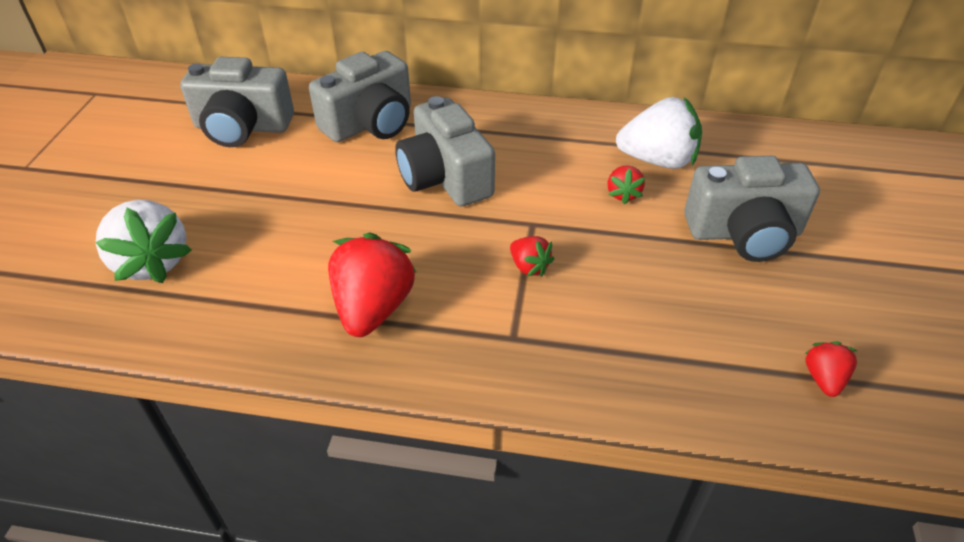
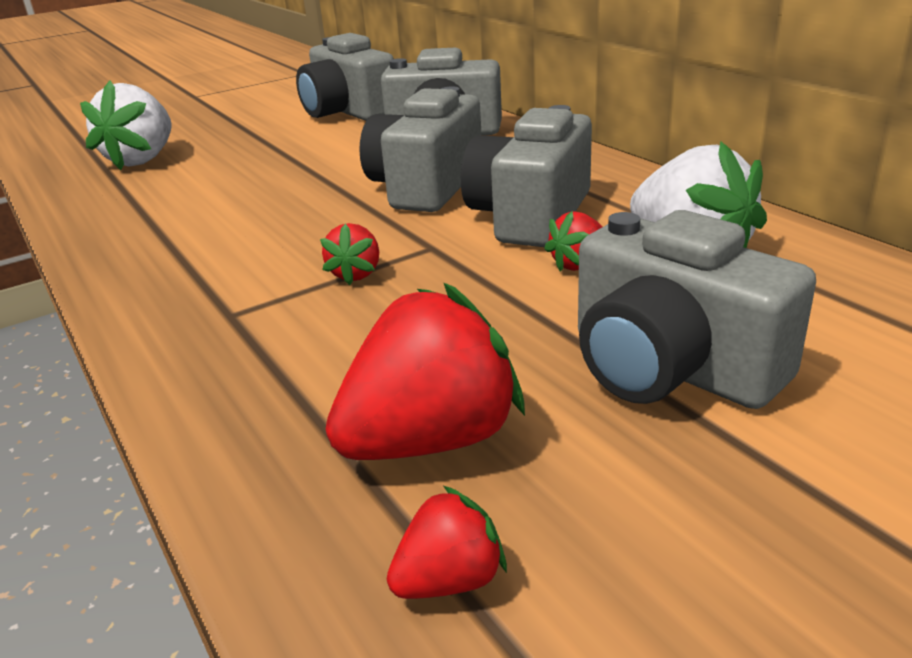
camera: 50 degrees right, 15 degrees down
(373, 308) = (188, 241): red strawberry -> red strawberry (431, 440)
(545, 171) = (530, 215): none -> grey camera

